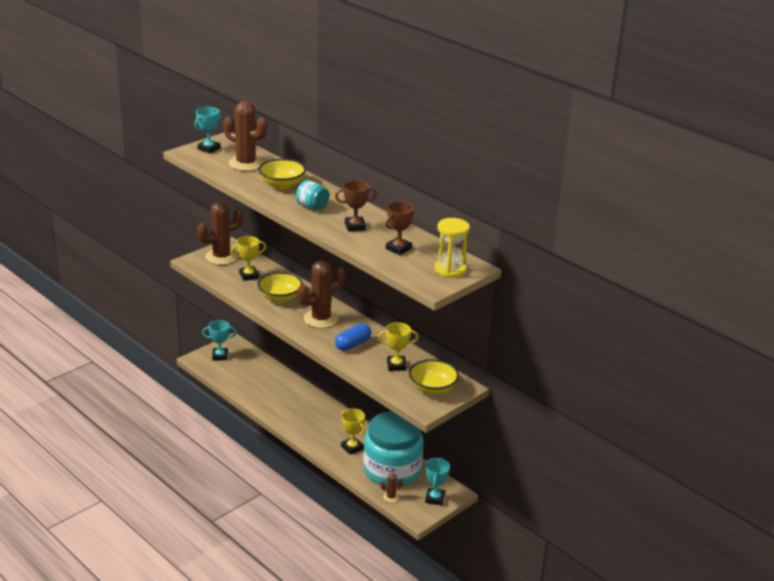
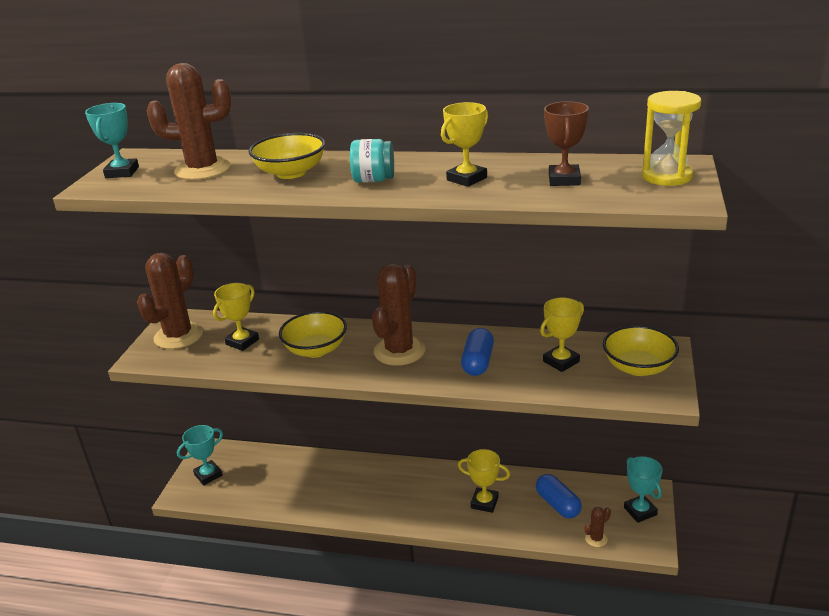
camera: 30 degrees left, 0 degrees up
(355, 226) = (466, 179): brown trophy -> yellow trophy
(392, 470) = (558, 504): turquoise jar -> blue capsule

